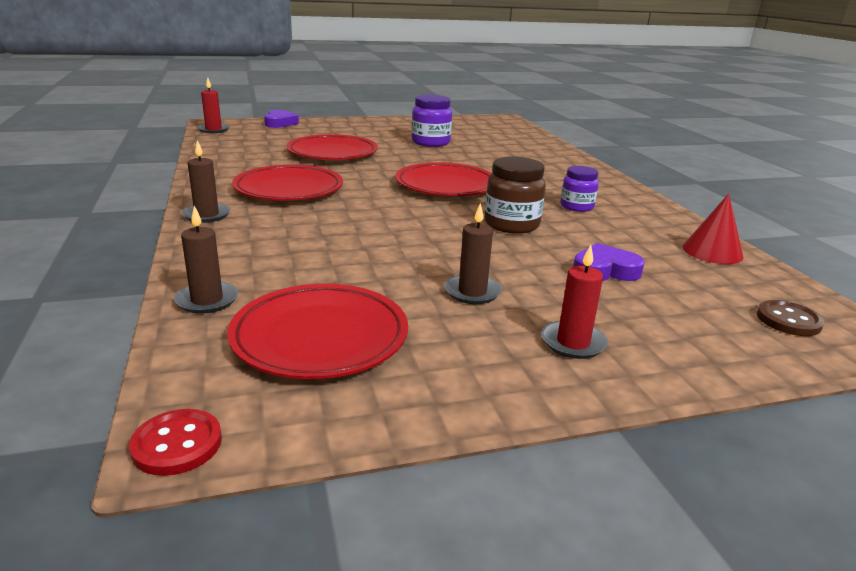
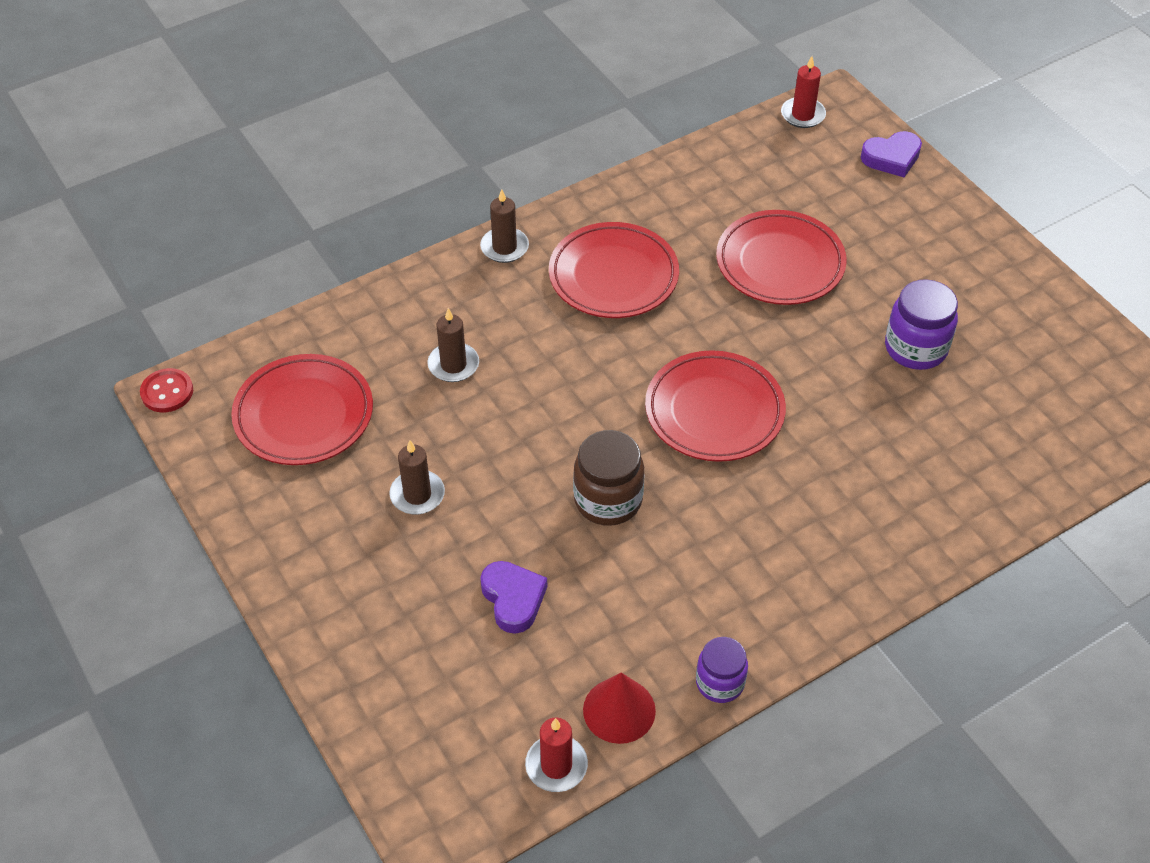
camera: 75 degrees right, 25 degrees up
(207, 300) = (336, 327): brown candle -> brown candle (453, 365)
(573, 343) = (349, 580): red candle -> red candle (556, 765)
(576, 206) = (711, 560): purple jar -> purple jar (720, 683)
(788, 320) = (455, 762): brown button -> none

